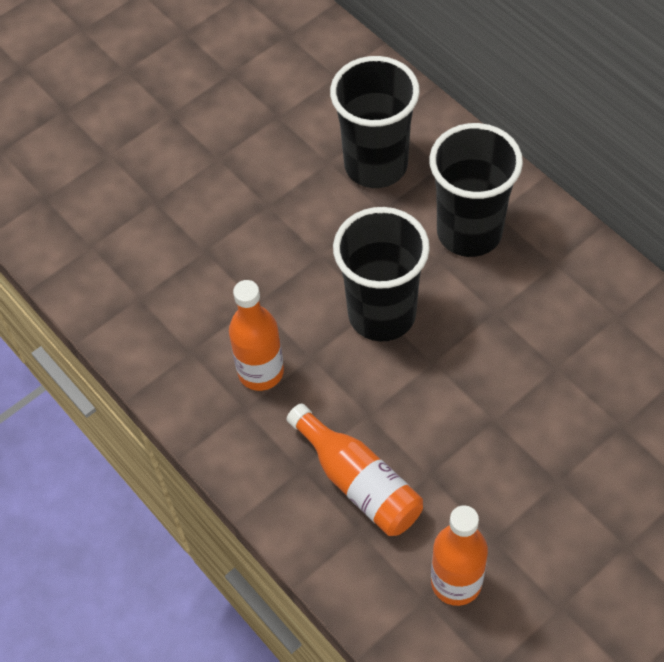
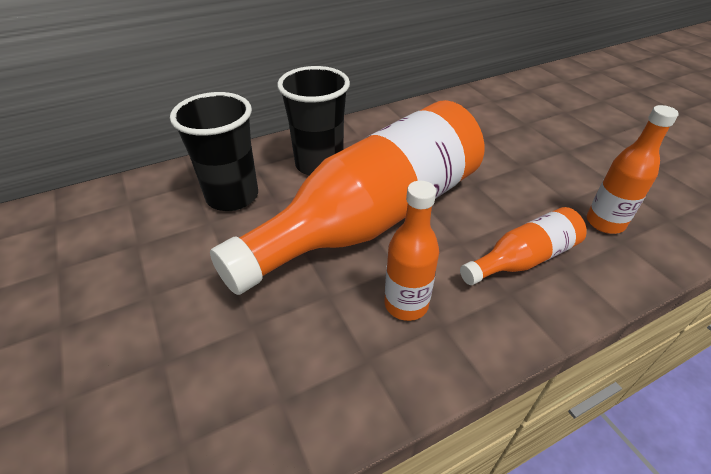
camera: 80 degrees left, 15 degrees down
(382, 314) = (371, 218): black cup -> orange bottle

